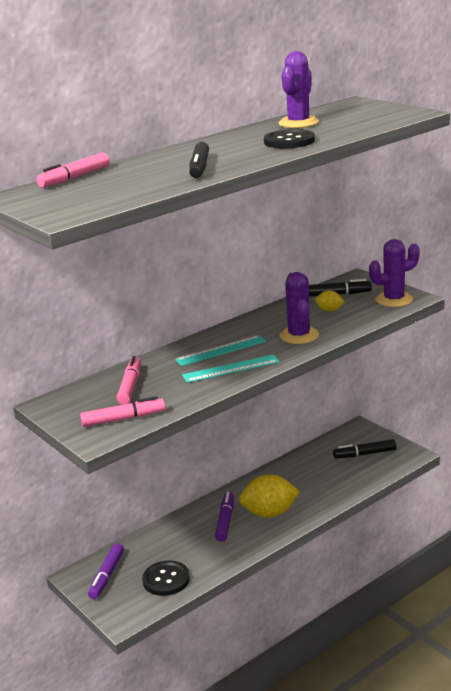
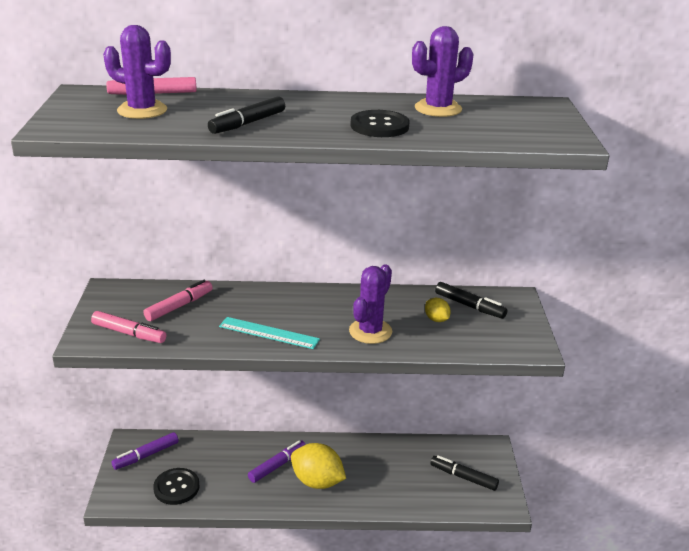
camera: 35 degrees right, 5 degrees up
(221, 350) = (290, 310): turquoise ruler -> none
(394, 300) = (511, 340): purple cactus -> purple cactus (142, 110)

